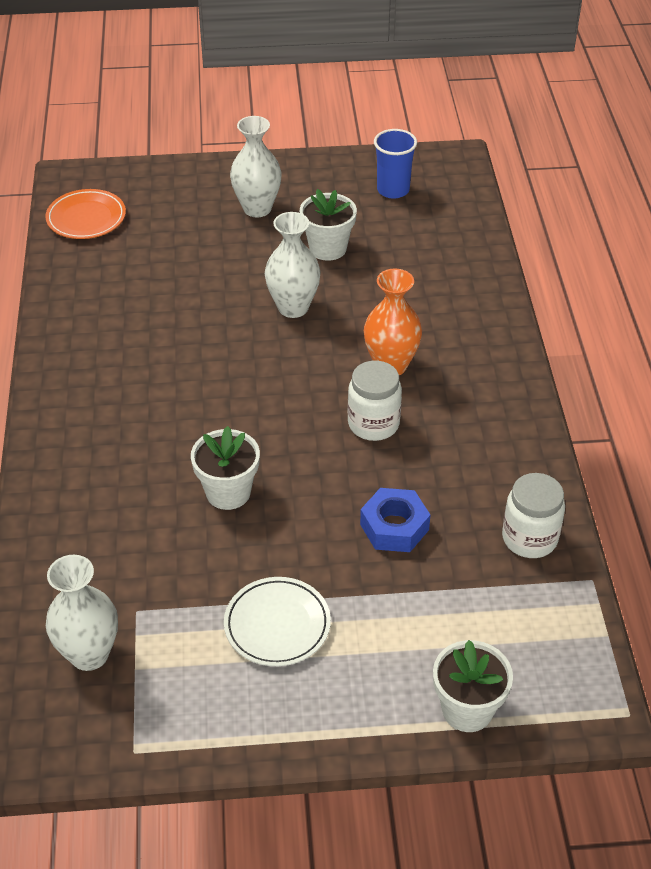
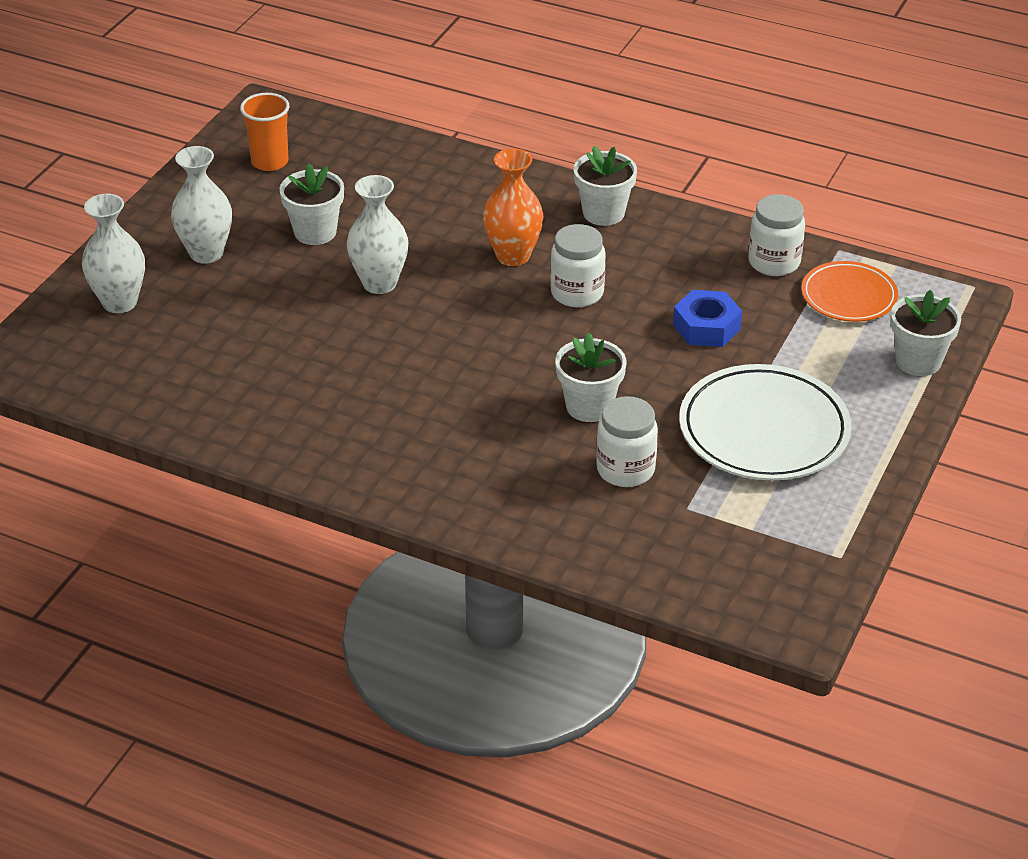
camera: 60 degrees left, 5 degrees down
(86, 218) = (94, 372): orange plate -> orange plate (848, 296)
(89, 654) = (716, 552): white vase -> white vase (120, 302)
(161, 549) = (625, 469): none -> white jar
(277, 625) = (764, 430): white plate -> white plate, size x1.65
(393, 190) = (270, 162): blue cup -> orange cup
(498, 396) = (603, 213): none -> white flower pot

